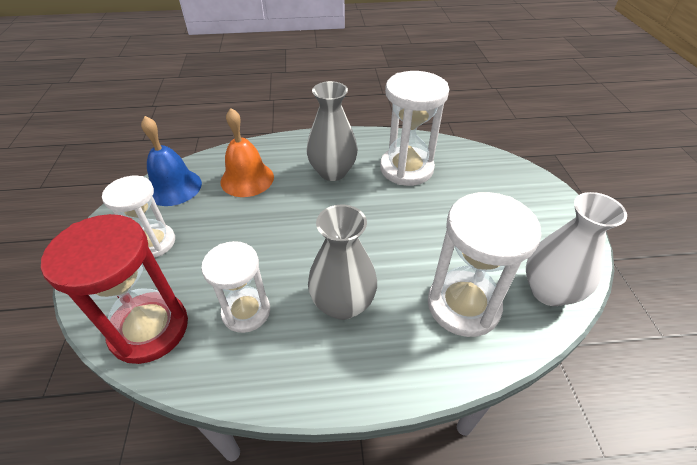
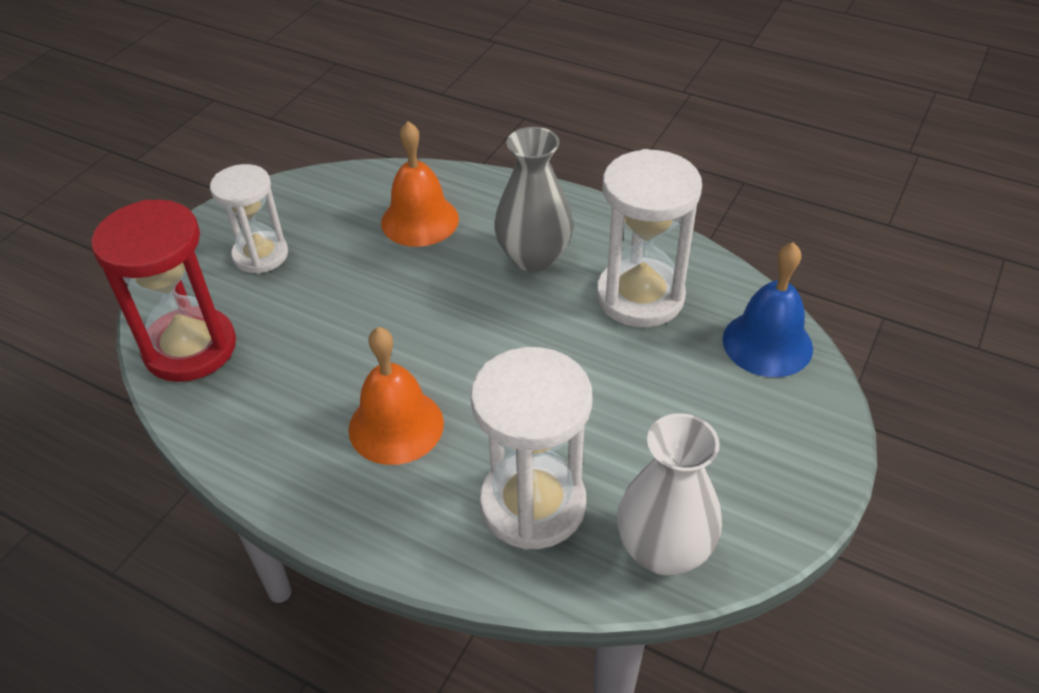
camera: 35 degrees right, 0 degrees up
(174, 187) = (330, 195): blue bell -> blue bell (767, 343)
(246, 311) = (291, 379): white hourglass -> none
(343, 304) = (396, 426): grey vase -> orange bell

